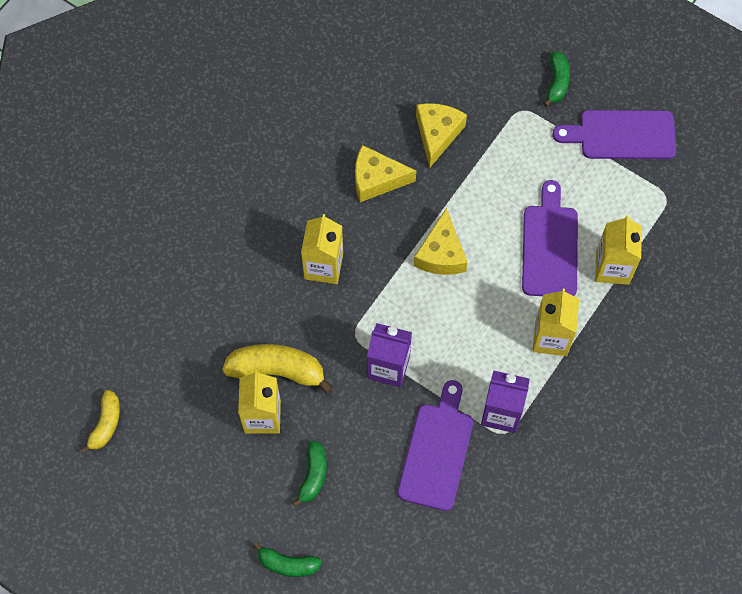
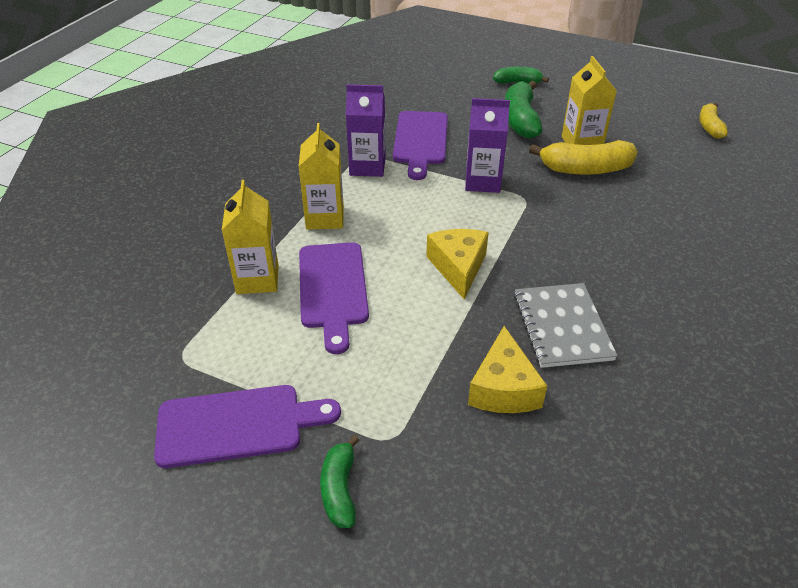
camera: 170 degrees right, 25 degrees down
(313, 475) = (520, 120): green banana -> green banana, size x1.65
(323, 266) = (583, 242): yellow carton -> none
(376, 179) = (562, 326): yellow cheese -> grey notebook

